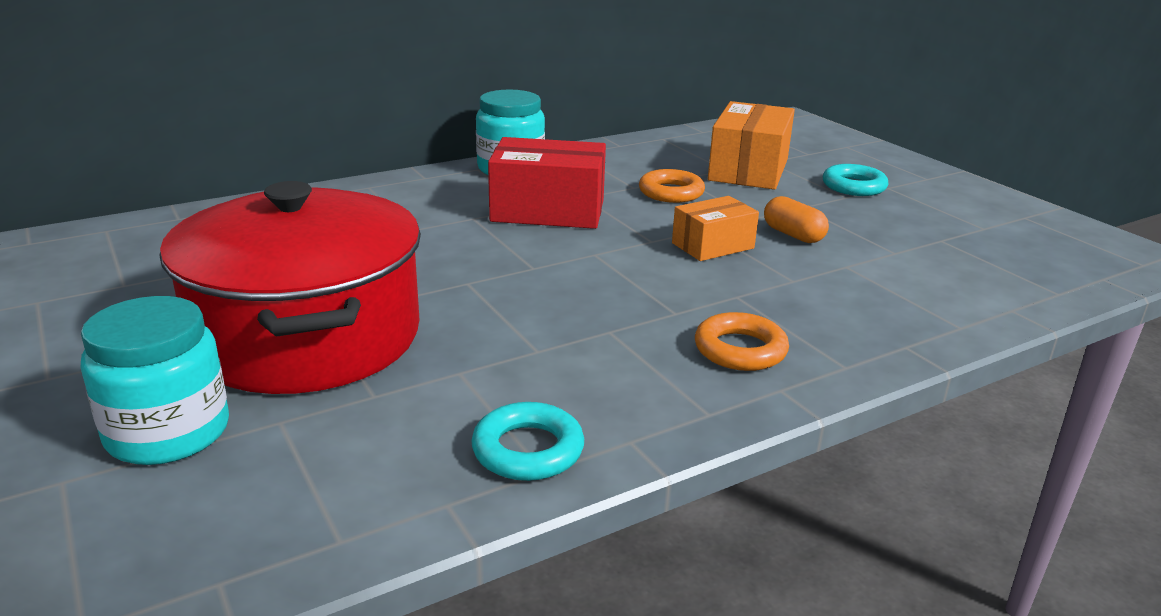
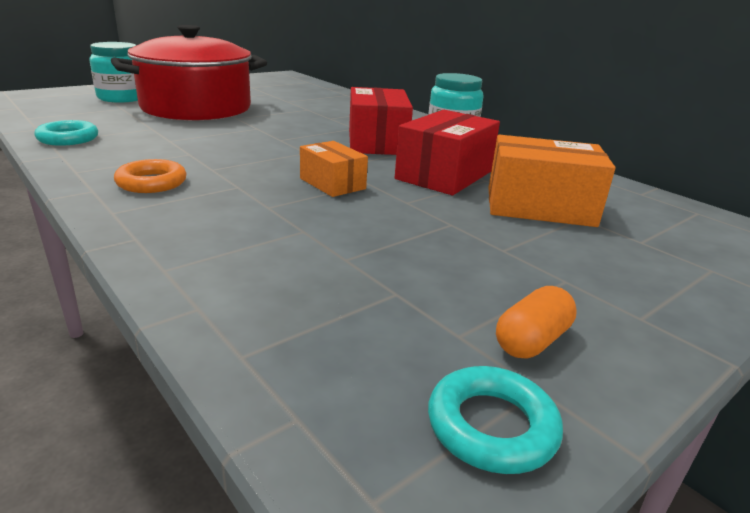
camera: 80 degrees right, 0 degrees up
(671, 192) = (444, 175): orange ring -> red box
(793, 235) = (370, 214): orange capsule -> orange capsule (531, 341)
(853, 186) = (544, 257): turquoise ring -> turquoise ring (491, 426)

